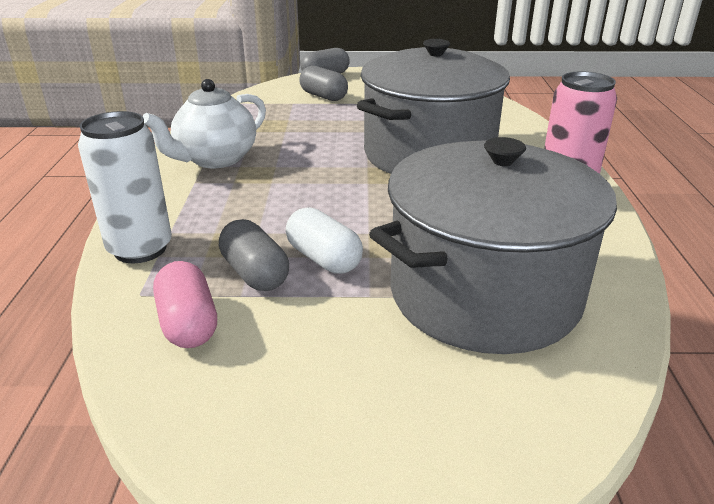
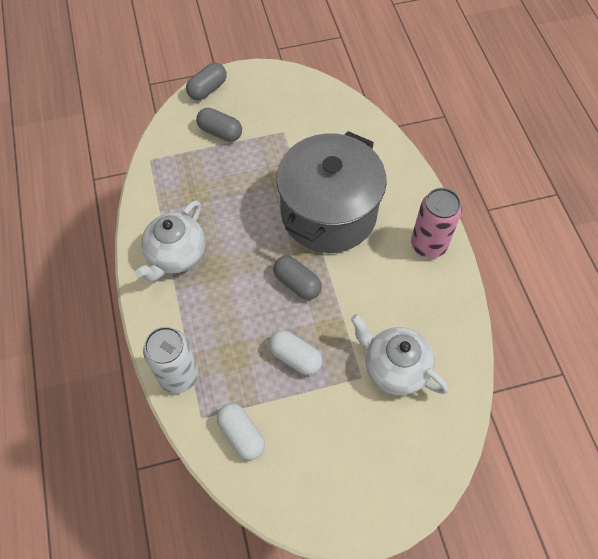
camera: 15 degrees left, 30 degrees up
(188, 323) = (241, 435): pink capsule -> white capsule
(255, 273) = (260, 382): grey capsule -> grey capsule (297, 283)
(484, 294) = (394, 368): grey pot -> white teapot

